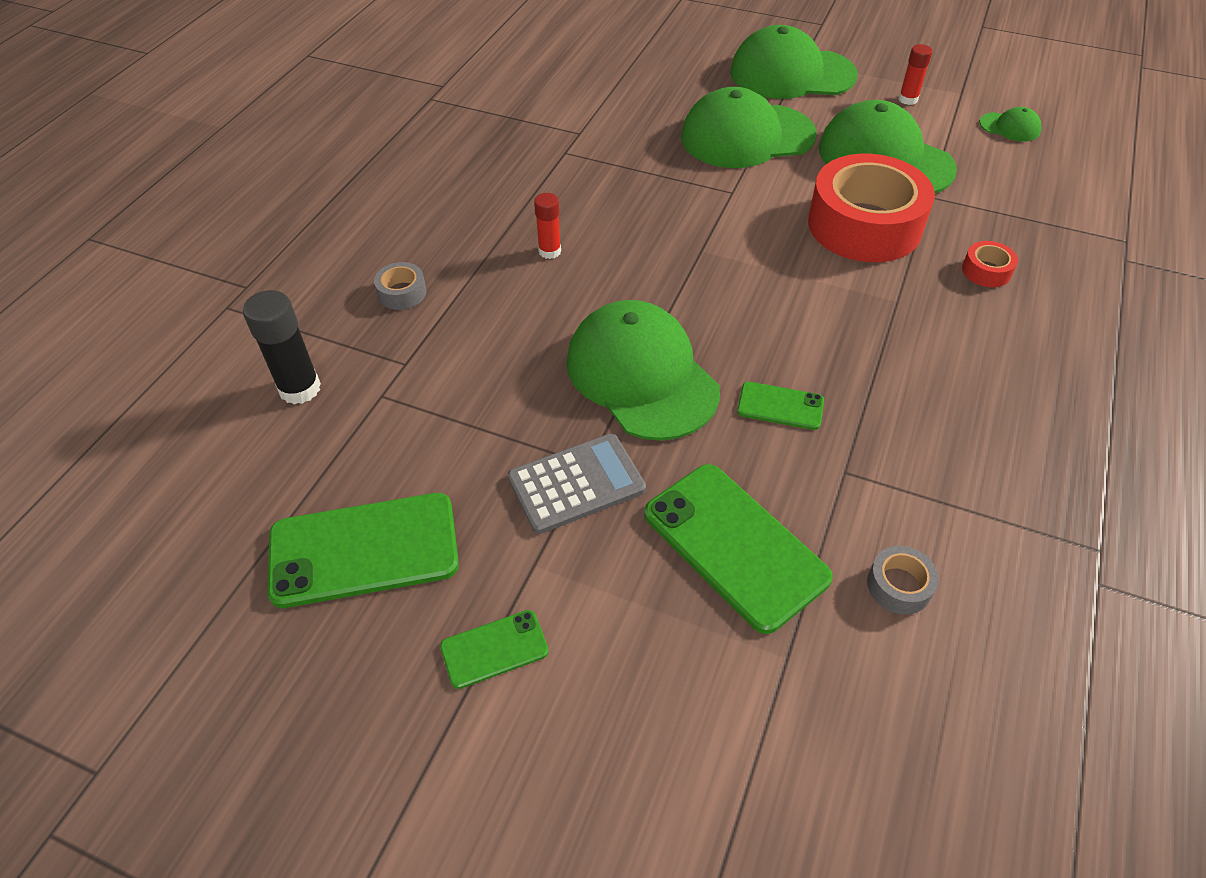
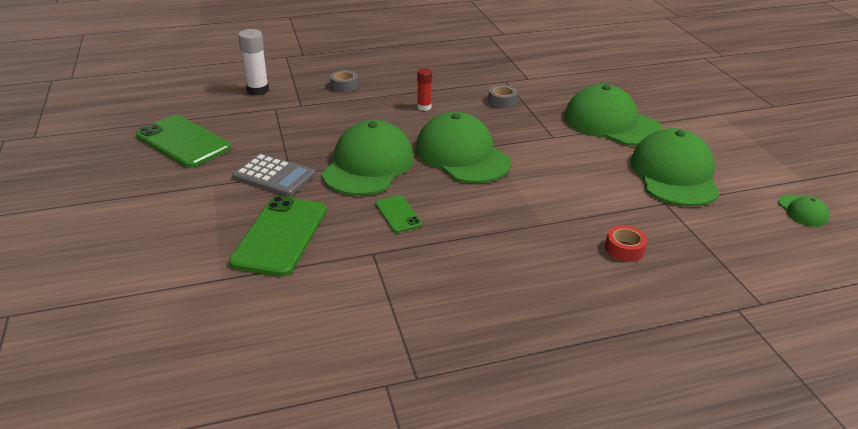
camera: 50 degrees right, 15 degrees down
(300, 389) = (258, 90): black glue stick -> white glue stick
(494, 649) = (156, 194): green phone -> none
(792, 74) = (699, 115): green cap -> green cap (462, 155)
(864, 225) = (595, 189): red tape -> none
(899, 586) = (305, 301): grey tape -> grey tape (502, 101)
(908, 99) = (754, 162): red glue stick -> none

